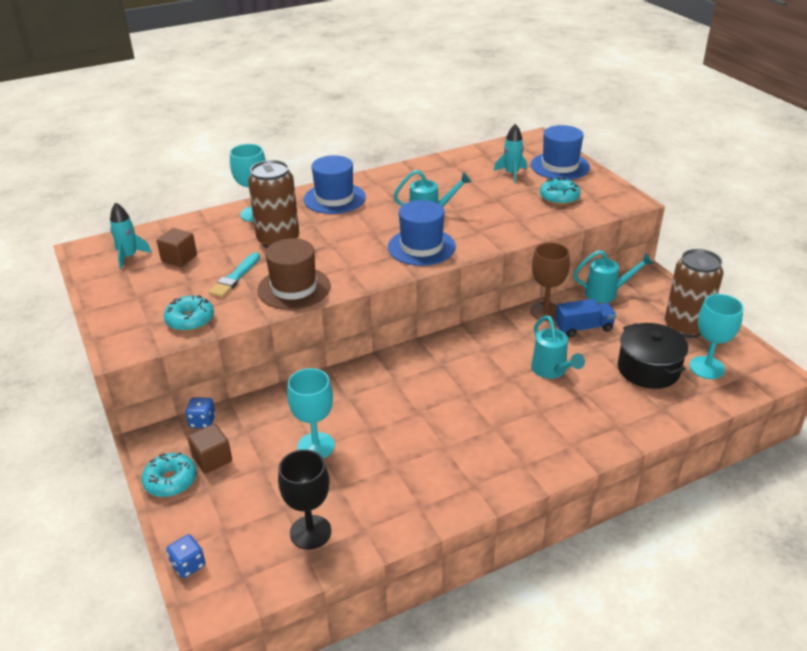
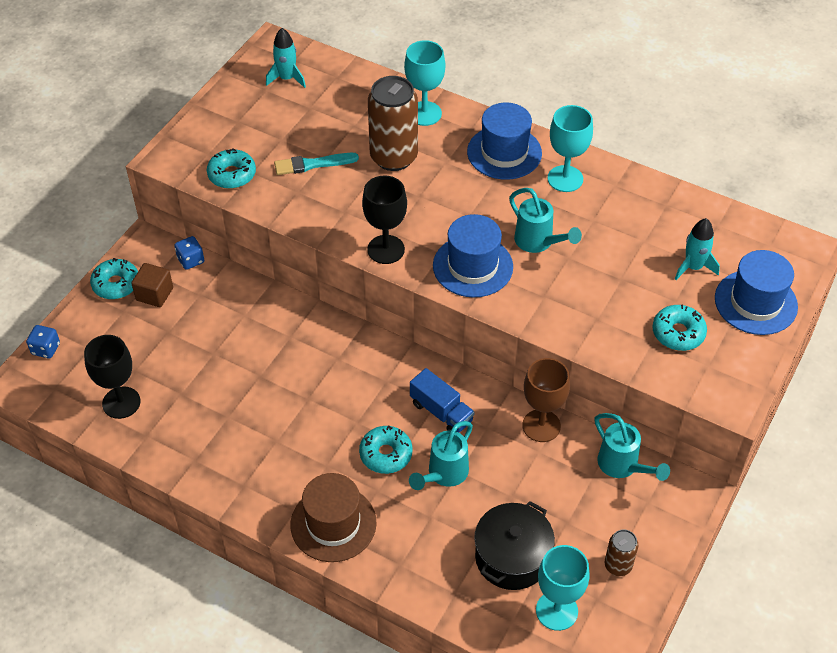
camera: 55 degrees right, 15 degrees up
(179, 258) = (310, 110): brown cube -> none
(294, 288) = (328, 213): brown hat -> brown hat (333, 523)
(316, 446) = (214, 351): turquoise goblet -> turquoise goblet (565, 179)
(362, 276) = (386, 249): none -> black goblet
(509, 392) = (386, 454): none -> turquoise donut
(583, 328) = (539, 471): blue truck -> blue truck (441, 412)
(685, 327) = (618, 565): brown can -> brown can, size x0.50

